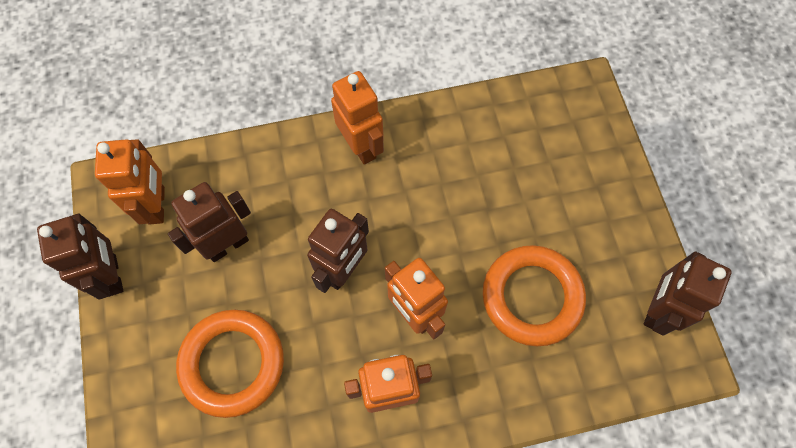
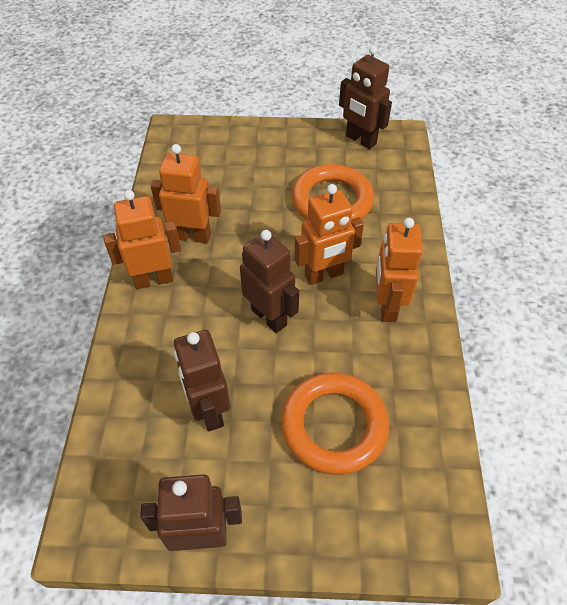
camera: 75 degrees left, 15 degrees down
(157, 205) = (135, 475): orange robot -> orange robot (192, 236)

